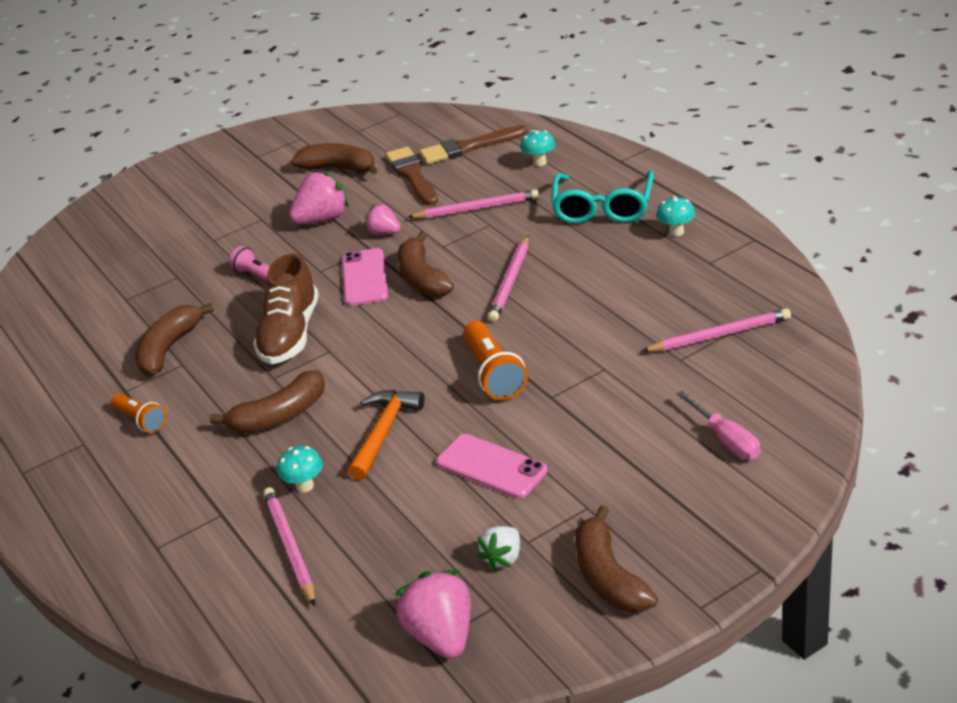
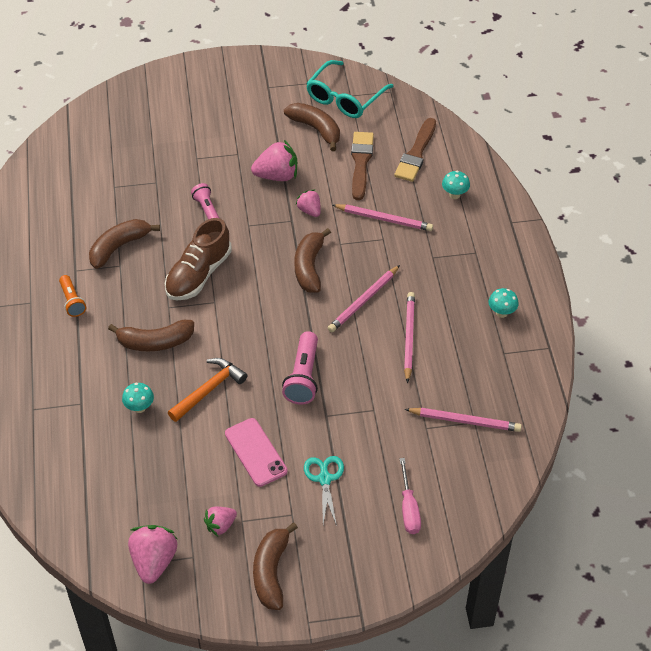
camera: 20 degrees right, 15 degrees up
(290, 547) = (106, 451): pink pencil -> pink pencil (409, 337)
(364, 278) = (273, 247): pink phone -> none
(469, 147) = (416, 153): brown brush -> brown brush turned 75 degrees counterclockwise
(493, 373) = (303, 377): orange flashlight -> pink flashlight
(503, 558) = (220, 525): white strawberry -> pink strawberry
(599, 455) = (324, 478): none -> turquoise scissors
(603, 208) = (468, 263): turquoise glasses -> turquoise glasses (344, 98)

